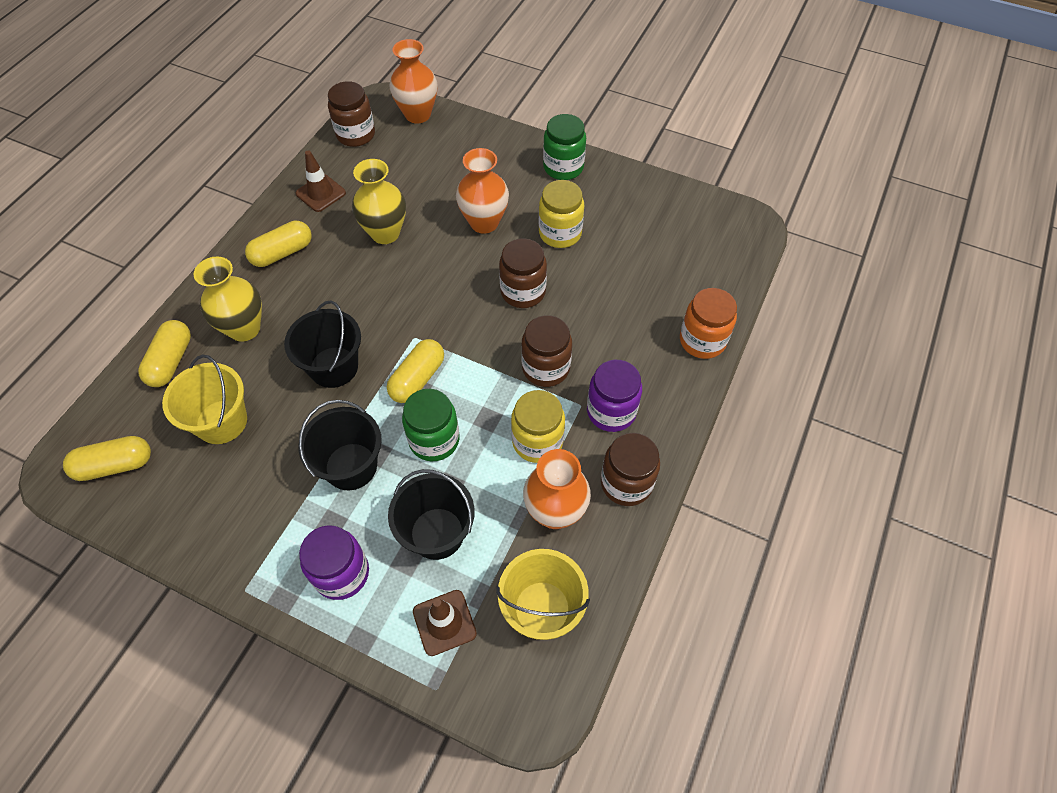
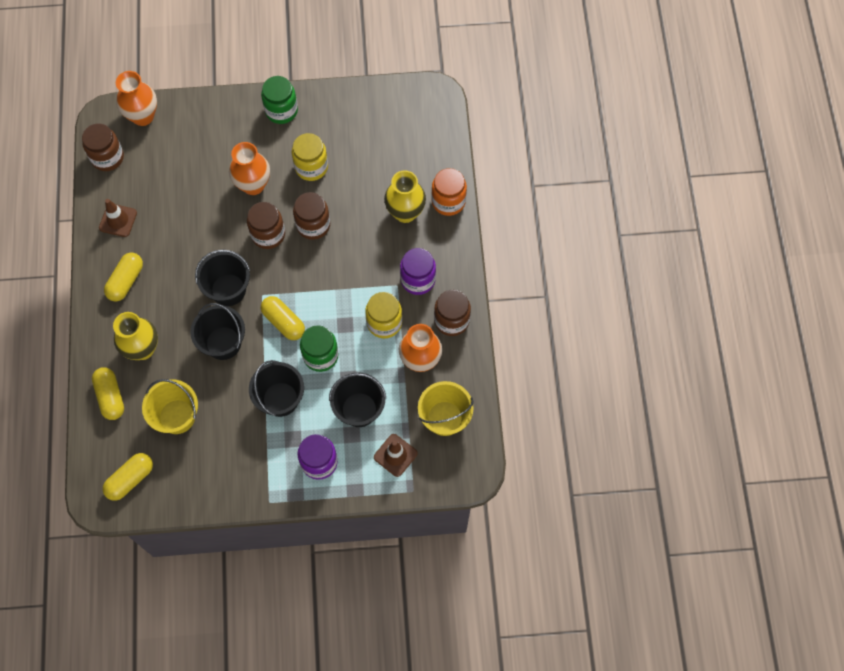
camera: 30 degrees left, 10 degrees up
(381, 313) = (228, 290): none -> black bucket
(385, 233) = (188, 228): yellow vase -> yellow vase (405, 212)
(417, 379) = (283, 322): yellow capsule -> yellow capsule turned 45 degrees counterclockwise
(546, 368) = (360, 272): brown jar -> brown jar (268, 234)

